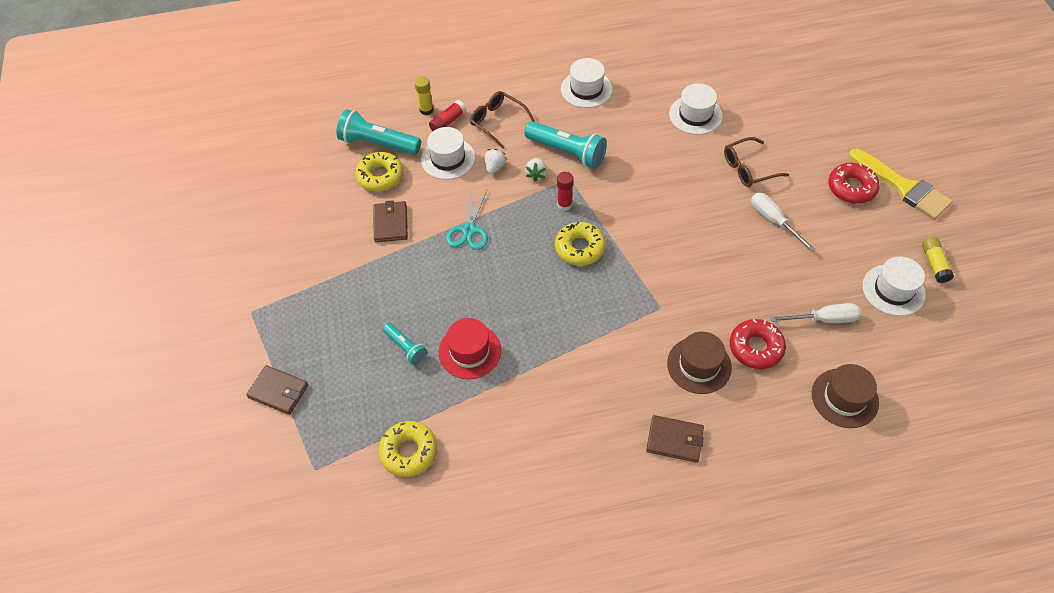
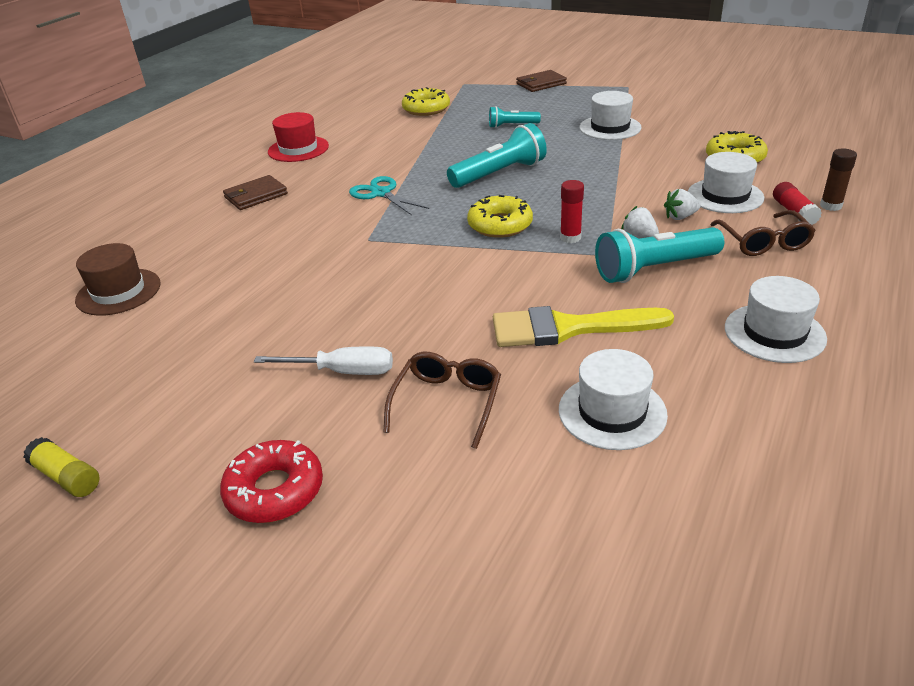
camera: 130 degrees right, 20 degrees down
(378, 144) = (791, 167): turquoise flashlight -> turquoise flashlight (499, 174)
(391, 223) = (660, 149): brown wallet -> none
(426, 110) = (830, 206): yellow glue stick -> brown glue stick
(469, 230) = (603, 179): turquoise scissors -> turquoise scissors (381, 193)
(469, 351) = (470, 146): red hat -> red hat (298, 149)
(495, 167) = (680, 217): white strawberry -> white strawberry turned 105 degrees clockwise
(497, 122) = (763, 242): brown glasses -> brown glasses turned 90 degrees clockwise
(699, 365) = (285, 233): brown hat -> none
(756, 348) = (243, 270): red donut -> none
(824, 319) = (188, 329): white screwdriver -> none
(893, 290) = (116, 407): white hat -> white hat (610, 128)
(903, 187) = (186, 560): yellow brush -> yellow brush (568, 328)

